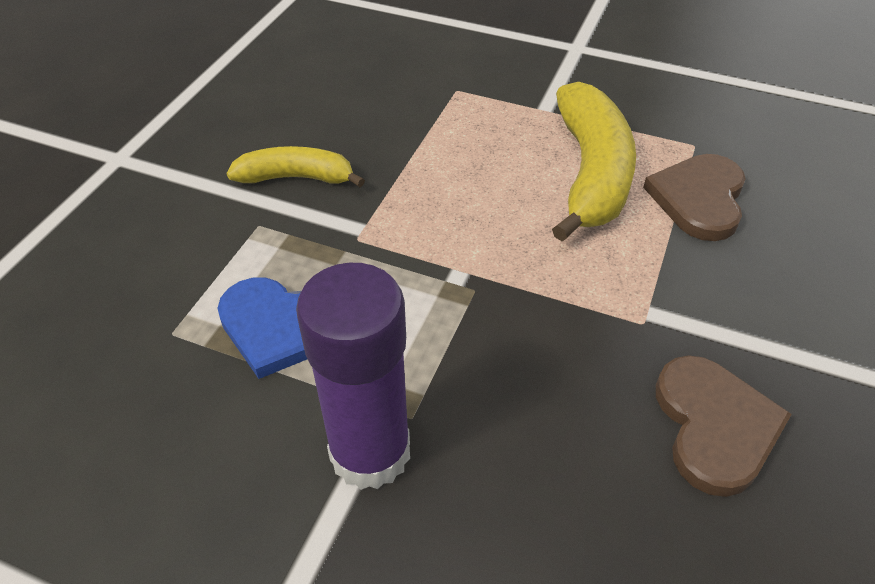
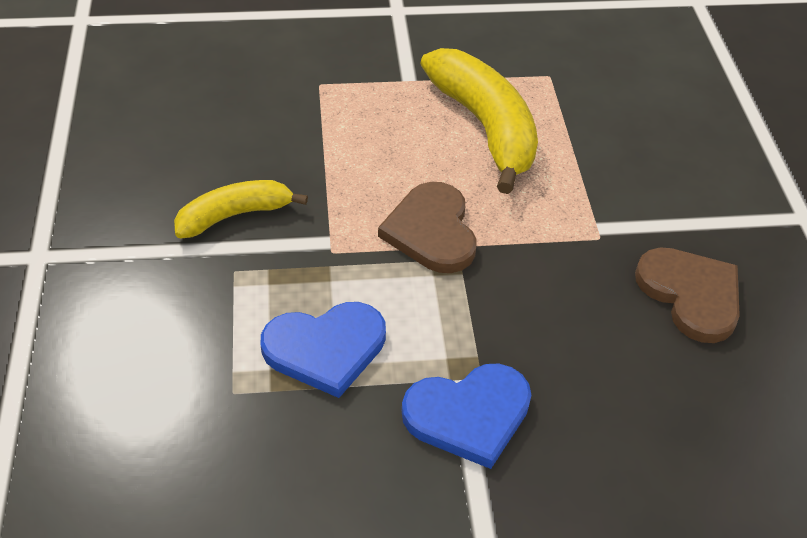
camera: 30 degrees left, 0 degrees up
(370, 452) = (469, 415): purple glue stick -> blue heart
(699, 199) = (580, 122): brown heart -> brown heart (431, 231)

